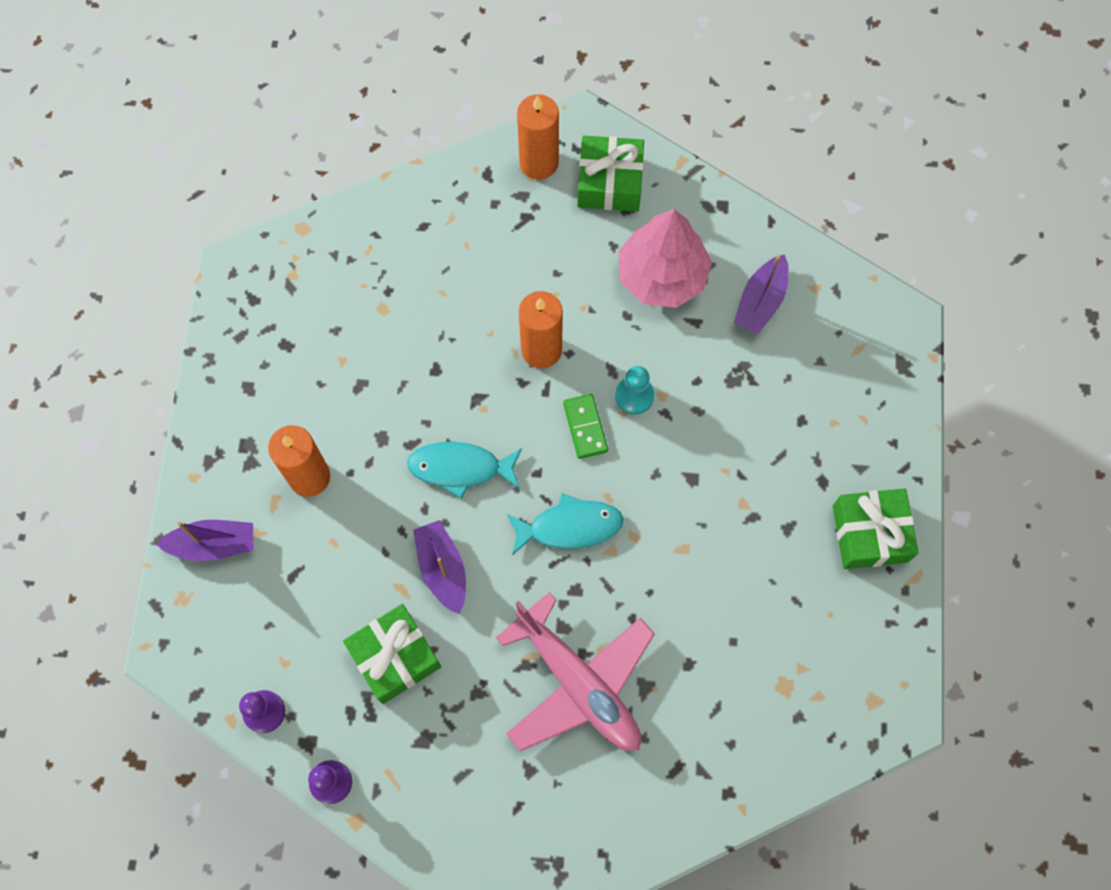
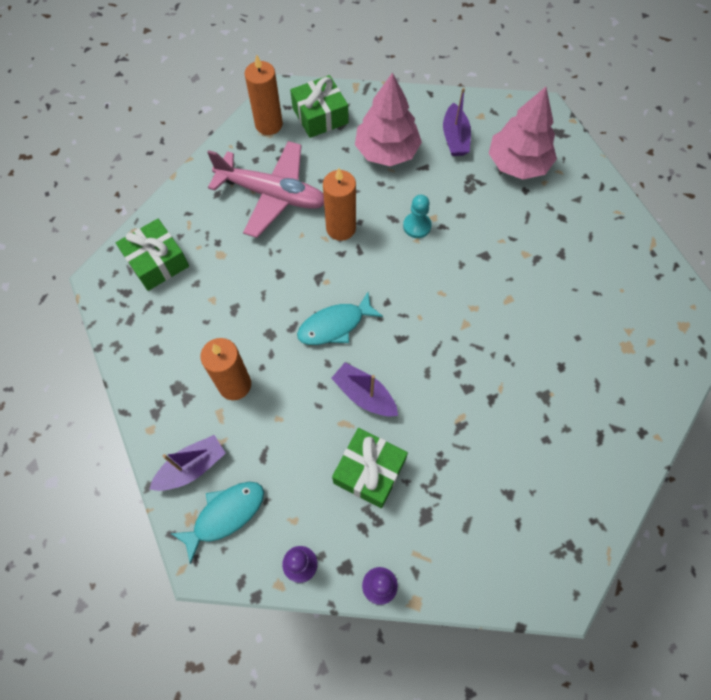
camera: 30 degrees left, 5 degrees down
(569, 526) = (429, 323): turquoise fish -> turquoise fish (225, 515)
(579, 683) = (502, 418): pink plane -> pink plane (272, 195)
(585, 427) = (399, 259): green domino -> none
(817, 380) = (518, 164): none -> pink tree
(870, 533) = (610, 232): green gift -> green gift (157, 262)

